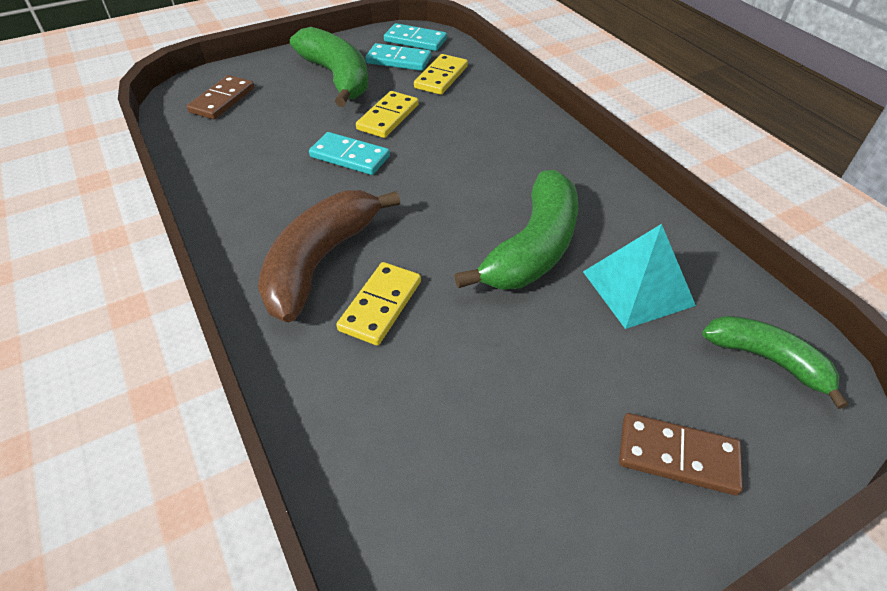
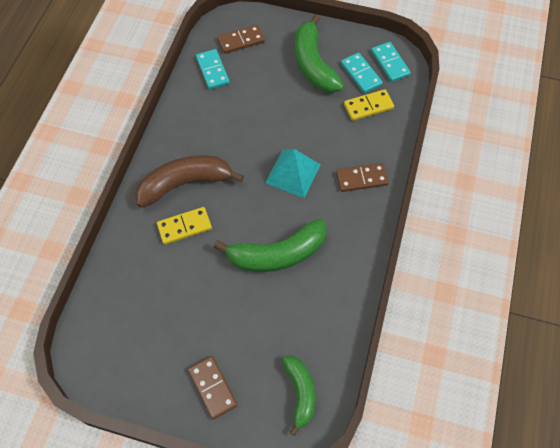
camera: 45 degrees right, 15 degrees up
(337, 77) = (313, 64): green banana -> green banana turned 150 degrees clockwise
(349, 157) = (259, 130): turquoise domino -> turquoise domino (212, 71)
(388, 117) = (306, 116): yellow domino -> none
(519, 129) = (362, 179): none -> brown domino
(637, 288) = (294, 314): turquoise pyramid -> turquoise pyramid (293, 173)

